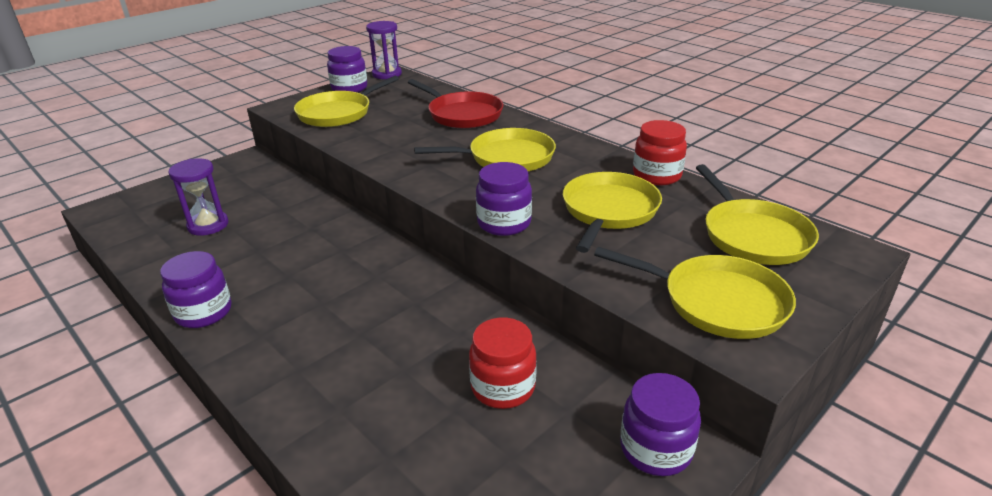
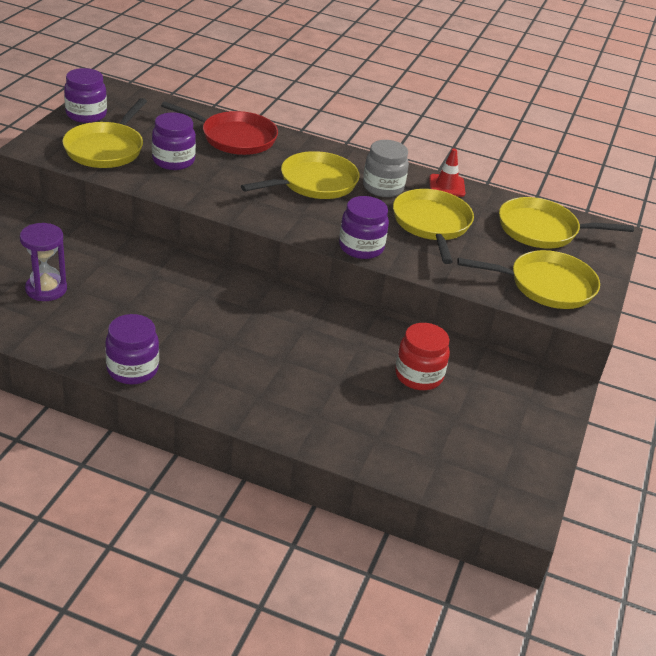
camera: 30 degrees left, 5 degrees up
(387, 74) = (109, 91): purple hourglass -> none
(579, 169) = (383, 187): none -> grey jar
(655, 449) = (538, 392): purple jar -> purple jar (173, 161)
(656, 175) = (447, 186): red jar -> red traffic cone
(753, 235) = (542, 230): yellow pan -> yellow pan turned 135 degrees clockwise

